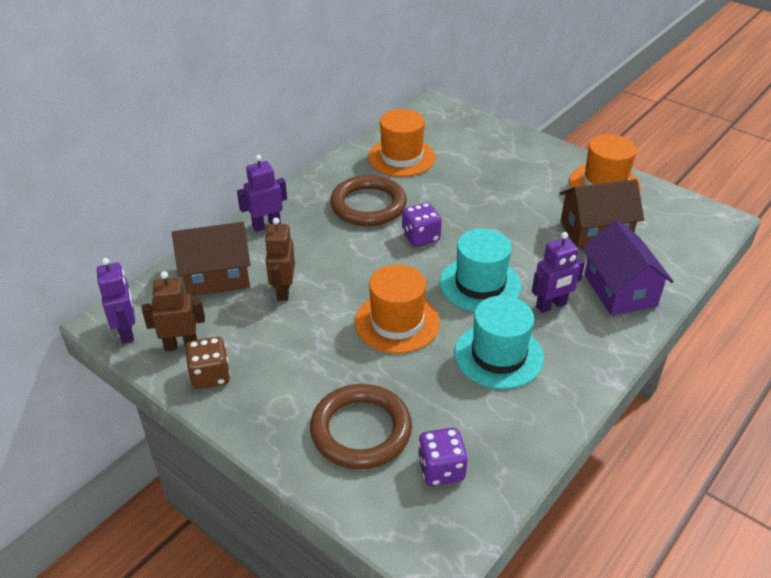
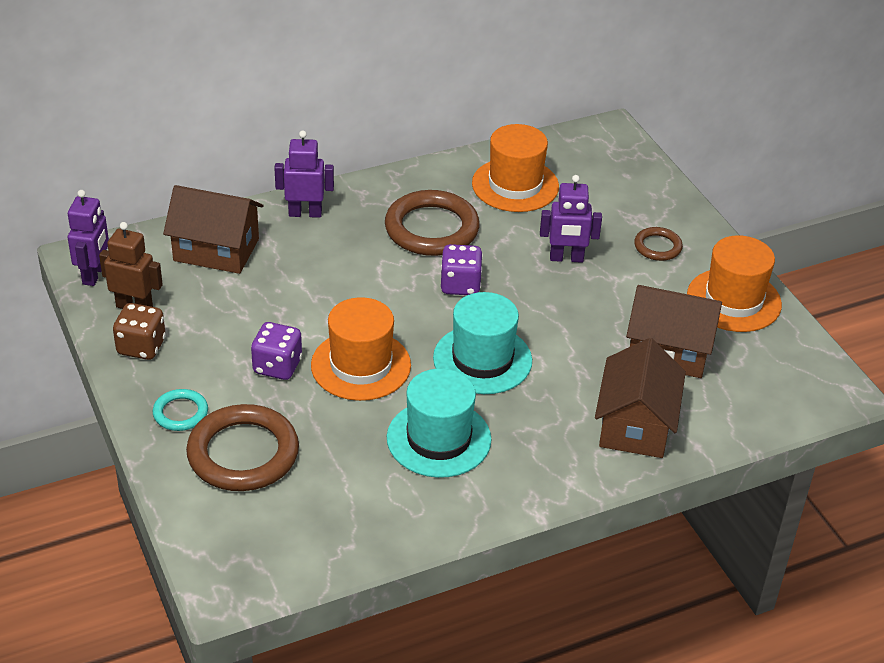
camera: 25 degrees right, 0 degrees up
(283, 291) = (271, 289): brown robot -> none
(284, 418) = (180, 413): none -> turquoise ring
(441, 469) = (290, 519): purple dice -> purple dice (277, 366)
(528, 166) = (657, 247): none -> brown ring
(551, 306) = (541, 411): purple robot -> purple robot (566, 258)
(619, 290) = (635, 425): purple house -> brown house

